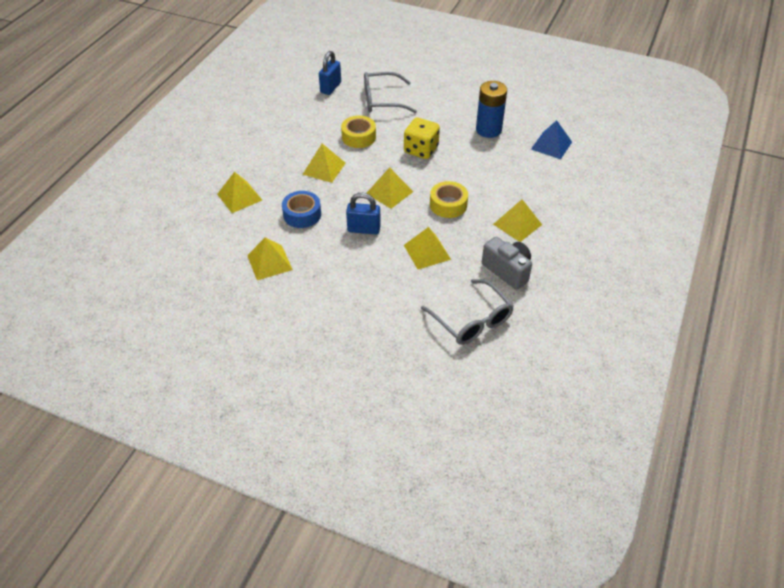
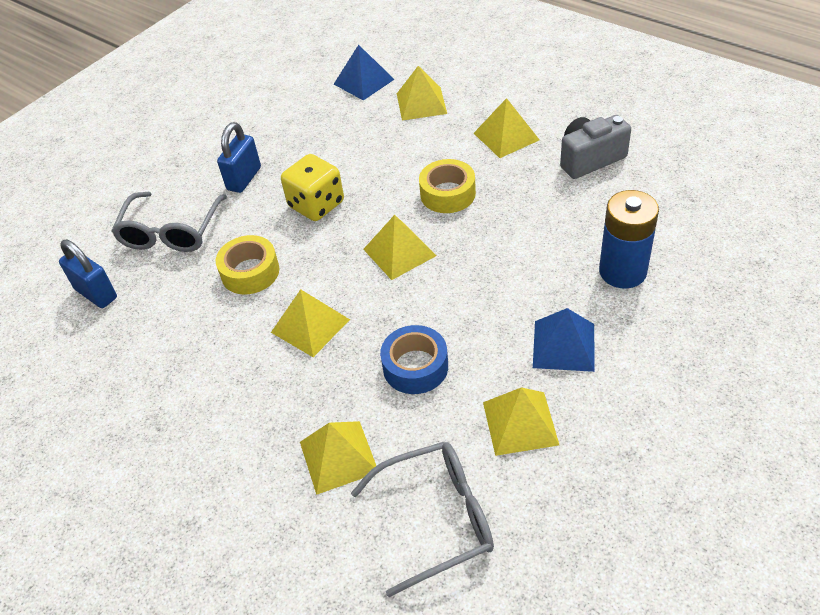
camera: 70 degrees left, 0 degrees up
(329, 274) = (563, 345): none -> blue pyramid
(364, 229) = (473, 292): blue padlock -> blue padlock (244, 179)
(427, 252) = (538, 229): yellow pyramid -> yellow pyramid (421, 103)
(472, 320) = (675, 205): grey glasses -> grey glasses (437, 518)
(488, 130) = (304, 131): blue battery -> blue battery (622, 271)

